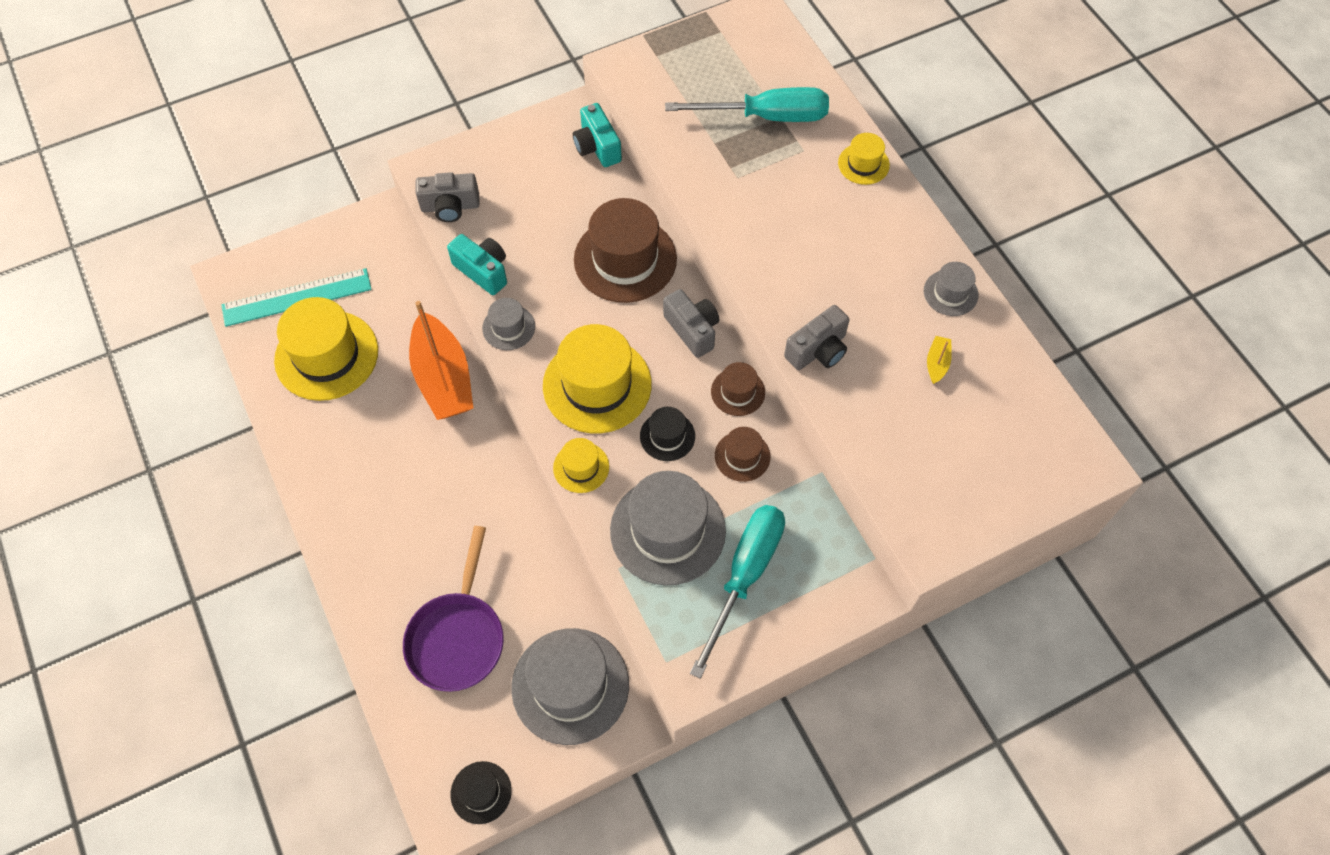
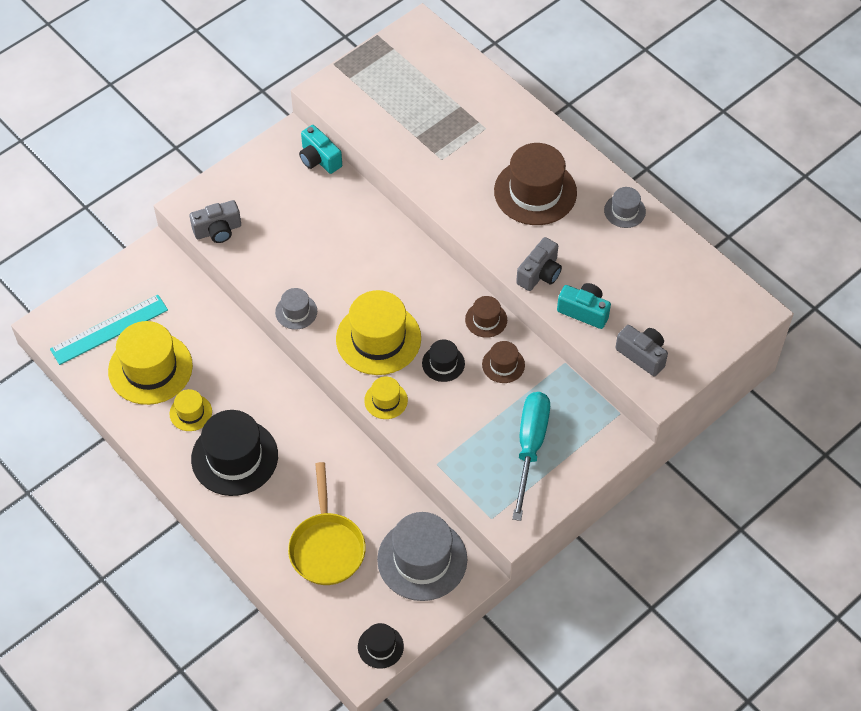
camera: 15 degrees left, 5 degrees down
(386, 491) = (234, 457): none -> black hat
(443, 378) = (250, 364): orange boat -> none
(457, 637) = (327, 547): purple pan -> yellow pan
(483, 271) = (261, 274): turquoise camera -> turquoise camera (584, 311)
(625, 259) = (369, 241): brown hat -> brown hat (535, 192)
(667, 530) = (464, 429): grey hat -> none
(692, 330) = (438, 282): grey camera -> grey camera (642, 355)
(766, 116) = (450, 108): turquoise screwdriver -> none
(863, 164) = (534, 129): yellow hat -> yellow hat (190, 412)
(937, 363) = (628, 263): yellow boat -> none

